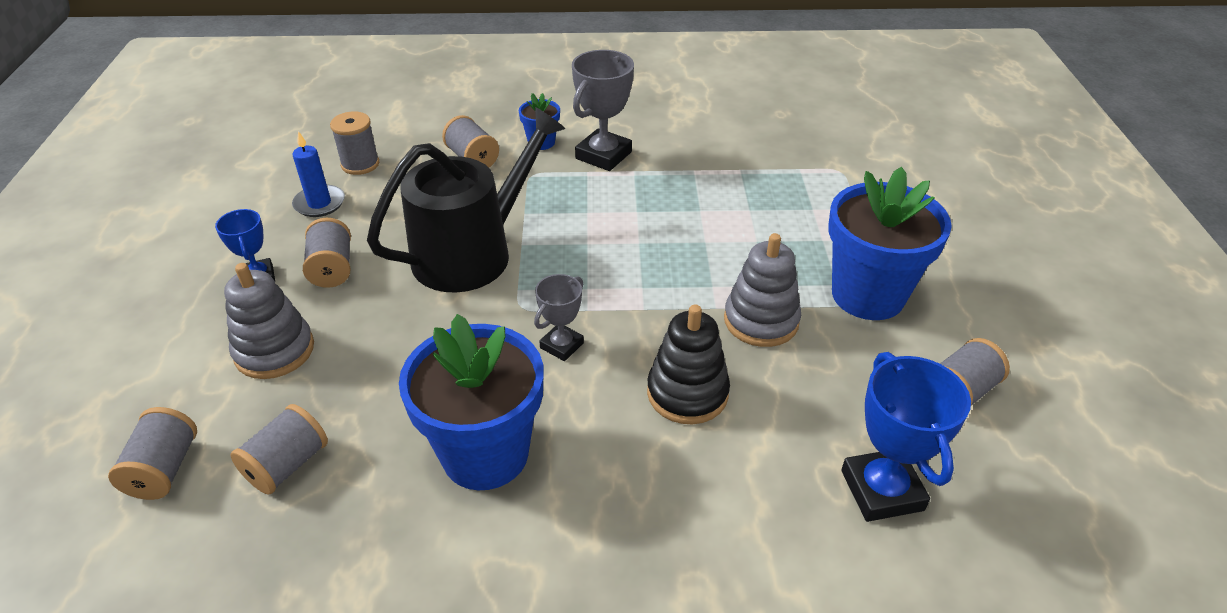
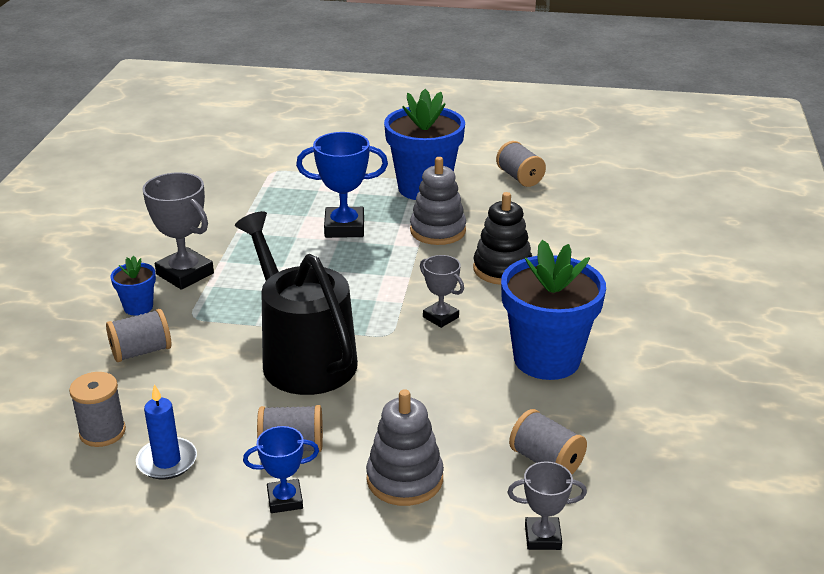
camera: 80 degrees left, 10 degrees down
(164, 469) = (542, 537): grey spool -> grey trophy
(882, 490) = (591, 216): blue trophy -> blue trophy (344, 228)

